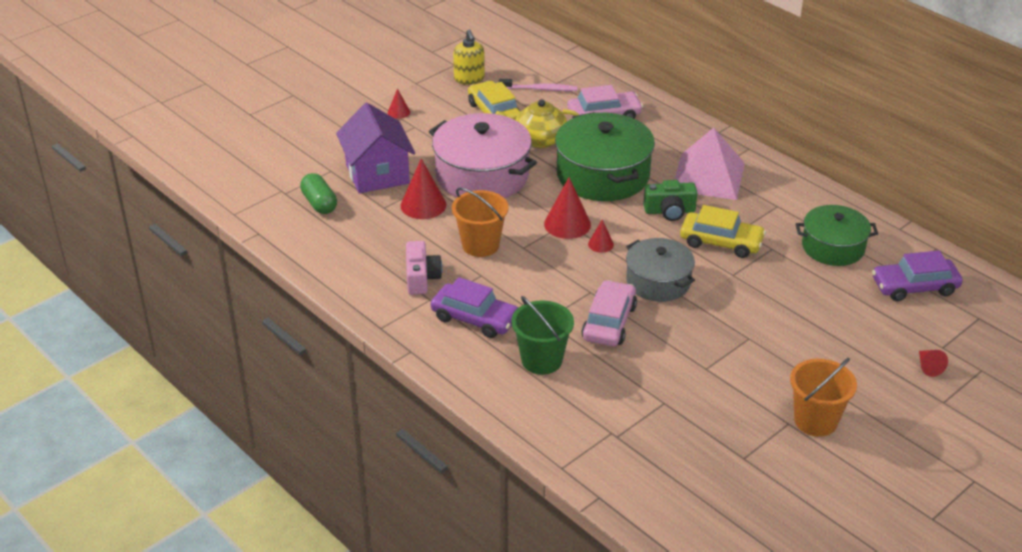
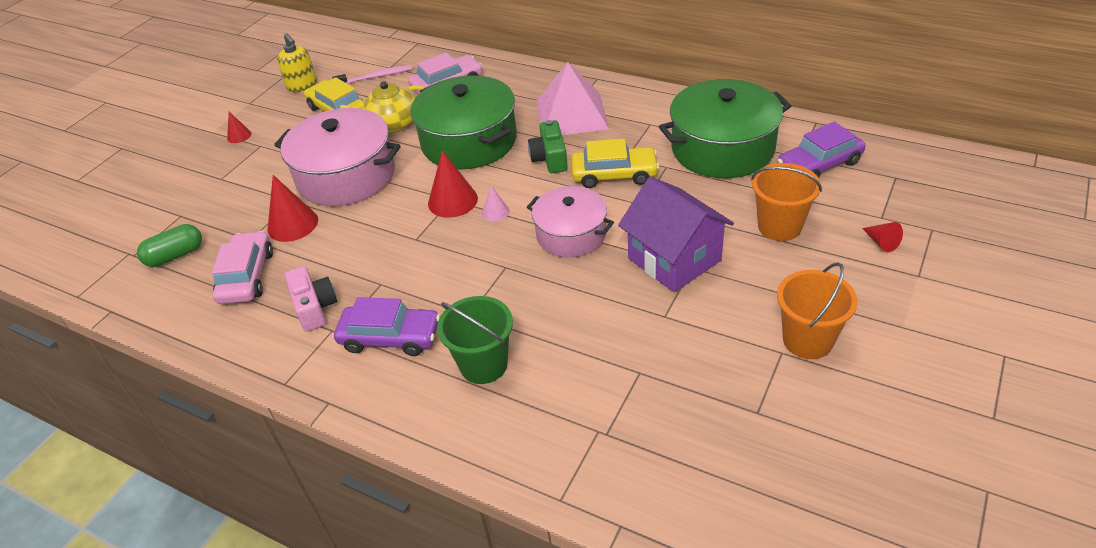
camera: 15 degrees left, 5 degrees up
(319, 203) = (175, 255): green capsule -> green capsule turned 75 degrees counterclockwise
(377, 174) = (233, 205): purple house -> purple house (674, 259)
(480, 245) = (369, 250): orange bucket -> orange bucket (779, 226)
(600, 244) = (495, 212): red cone -> pink cone
(609, 322) = (539, 295): pink car -> pink car (247, 276)
(658, 282) = (571, 234): grey pot -> pink pot
(669, 211) = (550, 158): green camera -> green camera turned 105 degrees clockwise
(833, 247) = (722, 148): green pot -> green pot, size x1.59

